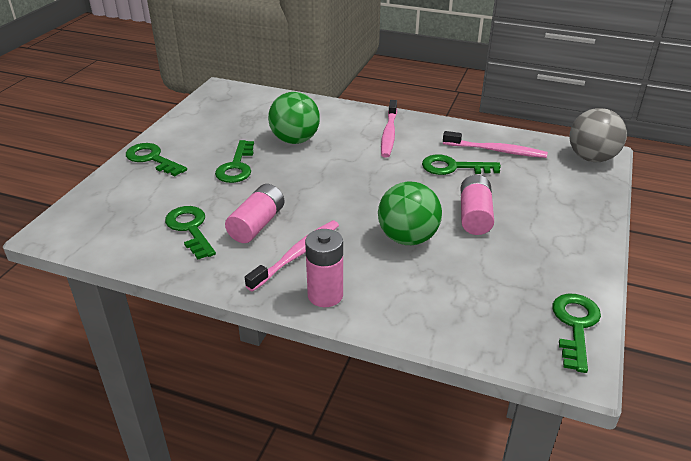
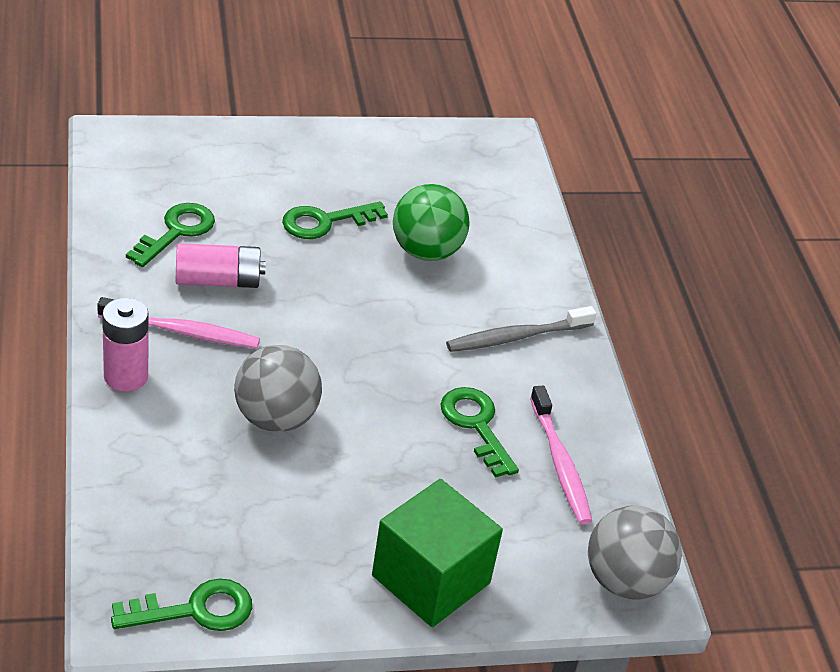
camera: 55 degrees right, 5 degrees up
(152, 159) = (290, 148): green key -> none
(389, 134) = (516, 337): pink toothbrush -> grey toothbrush
(407, 238) = (275, 418): green ball -> grey ball
(474, 216) = (368, 472): pink battery -> none
(573, 219) = (431, 579): none -> green cube

